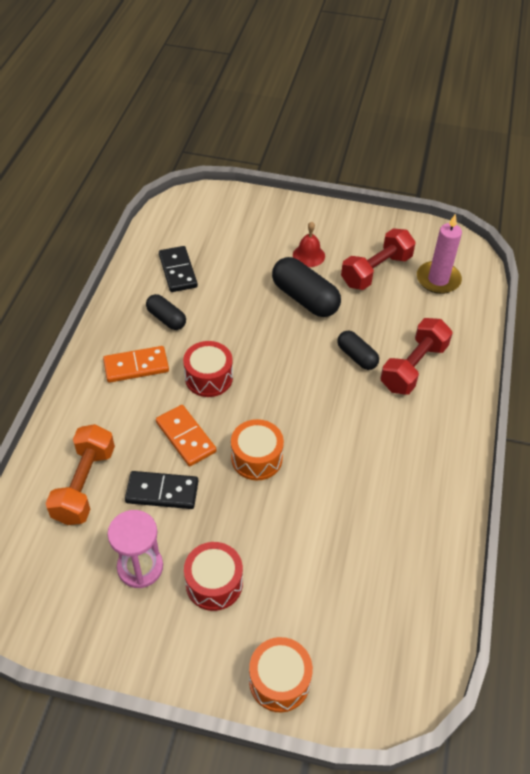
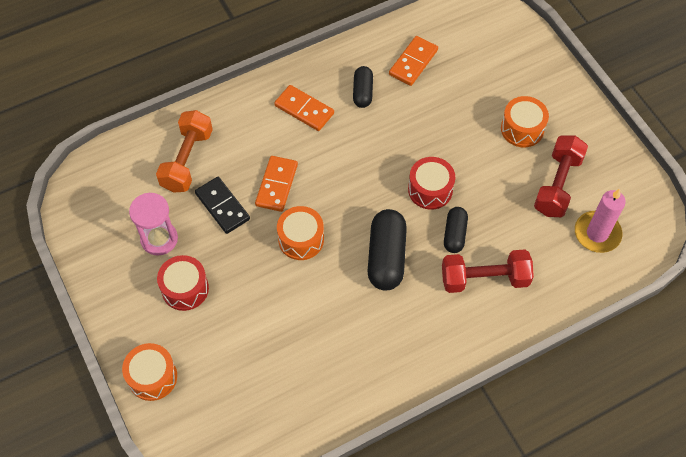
camera: 50 degrees right, 10 degrees up
(84, 484) = (187, 160): orange dumbbell -> orange dumbbell turned 45 degrees counterclockwise
(177, 271) = (413, 62): black domino -> orange domino
(208, 378) = (338, 158): red drum -> red drum (430, 190)
(305, 298) = (475, 159): black capsule -> black capsule (386, 257)
(308, 255) = (522, 129): red bell -> orange drum
(376, 271) = (557, 185): red dumbbell -> red dumbbell turned 75 degrees counterclockwise

